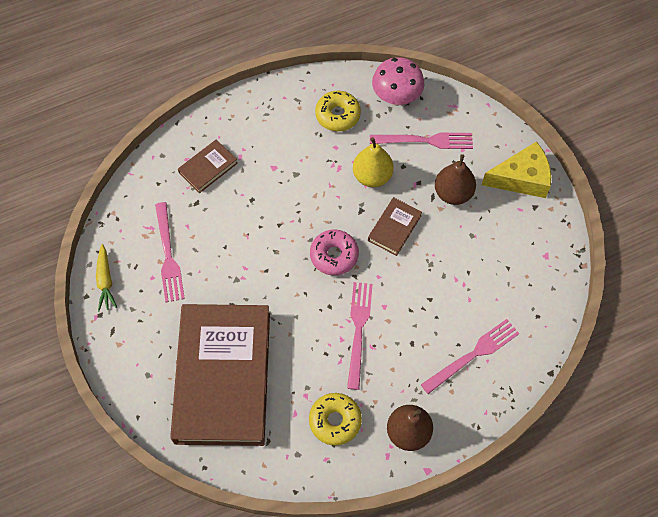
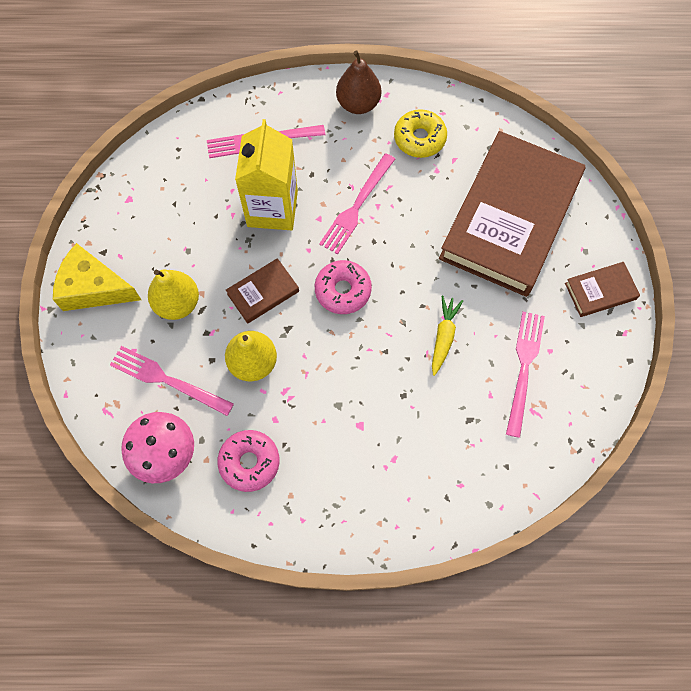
camera: 155 degrees left, 5 degrees up
(105, 281) = (604, 368): yellow carrot -> yellow carrot (443, 337)
(208, 168) = (439, 460): brown book -> brown book (600, 291)
(337, 115) = (249, 462): yellow donut -> pink donut
(427, 298) = (272, 208): none -> yellow carton
(453, 193) = (177, 303): brown pear -> yellow pear

